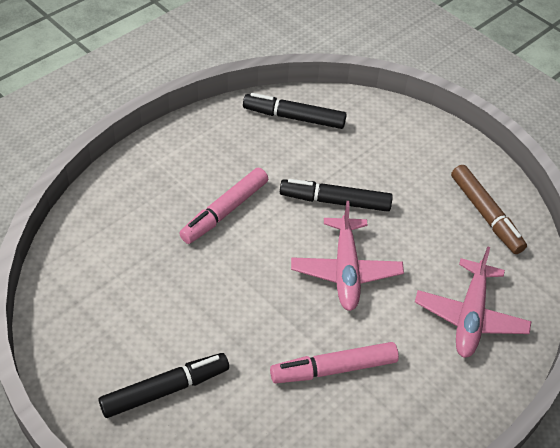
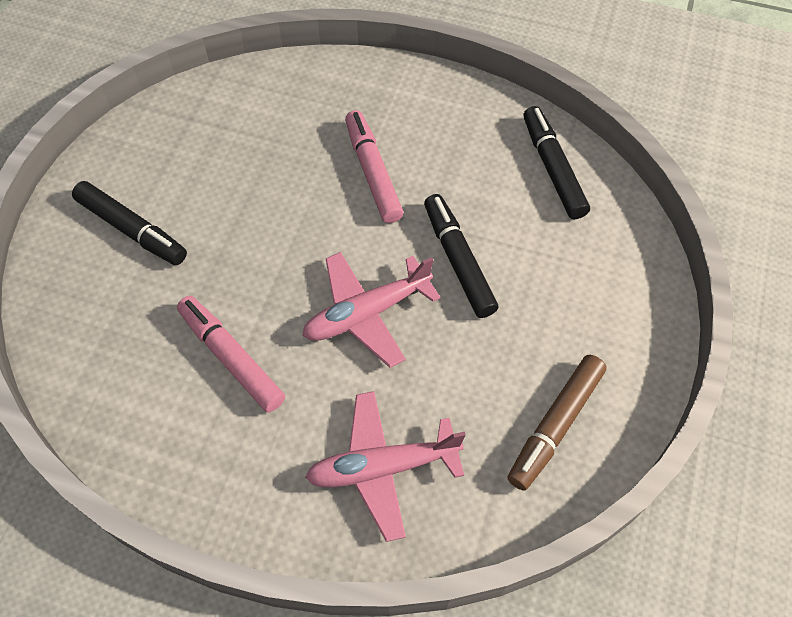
camera: 65 degrees right, 10 degrees up
(225, 211) = (372, 172): pink marker -> pink marker turned 60 degrees clockwise

